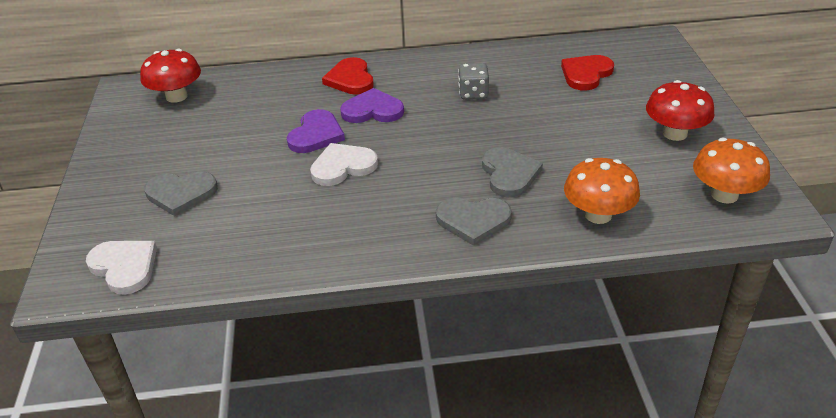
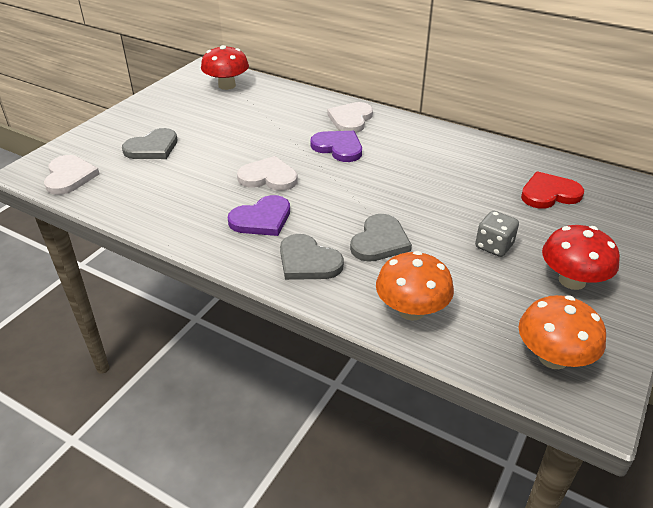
camera: 35 degrees right, 0 degrees up
(181, 194) = (152, 148): grey heart -> grey heart turned 75 degrees counterclockwise
(316, 134) = (279, 147): purple heart -> purple heart (262, 219)
(350, 79) = (351, 119): red heart -> white heart
(473, 94) = (429, 168): grey dice -> grey dice (494, 246)

